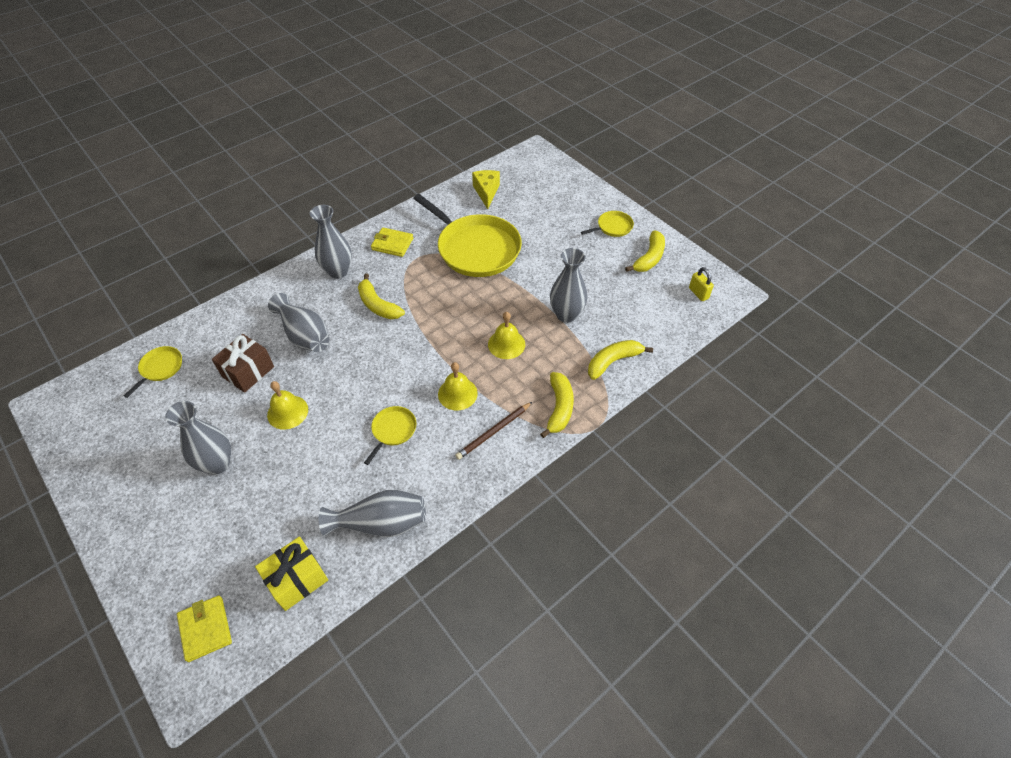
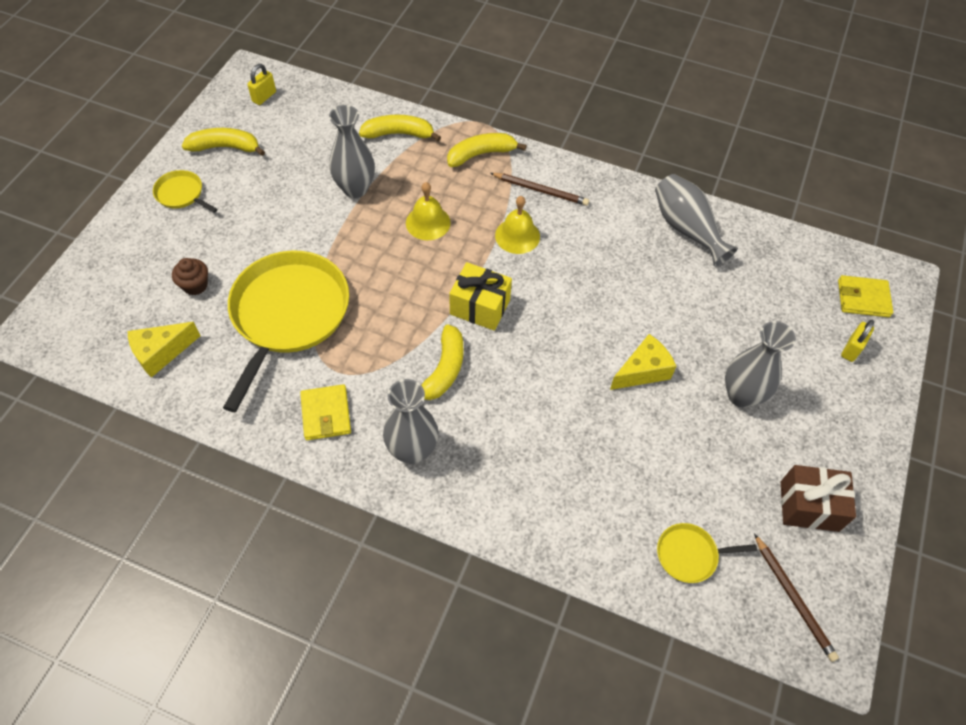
camera: 120 degrees left, 5 degrees up
(87, 405) = (794, 598): none -> brown pencil
(177, 576) = (851, 349): none -> yellow padlock
(205, 629) = (863, 298): yellow wallet -> yellow wallet turned 60 degrees clockwise
(248, 372) = (625, 447): brown gift -> brown gift (809, 506)
(287, 412) = (642, 371): yellow bell -> yellow cheese
(297, 579) = (777, 260): yellow gift -> yellow gift (480, 307)
(305, 335) = (536, 421): grey vase -> none
(393, 430) = (595, 267): yellow pan -> none
(528, 216) = (195, 285): none -> brown cupcake
(613, 361) = (399, 134): yellow banana -> yellow banana turned 150 degrees clockwise

